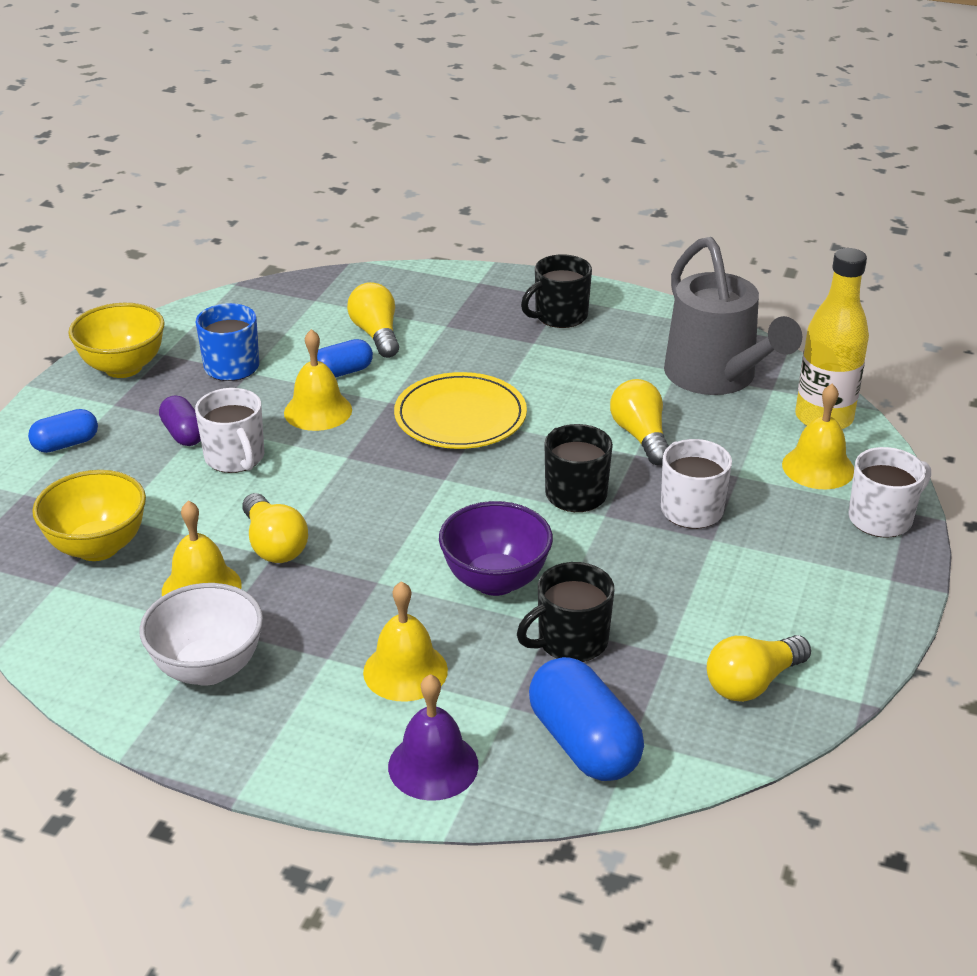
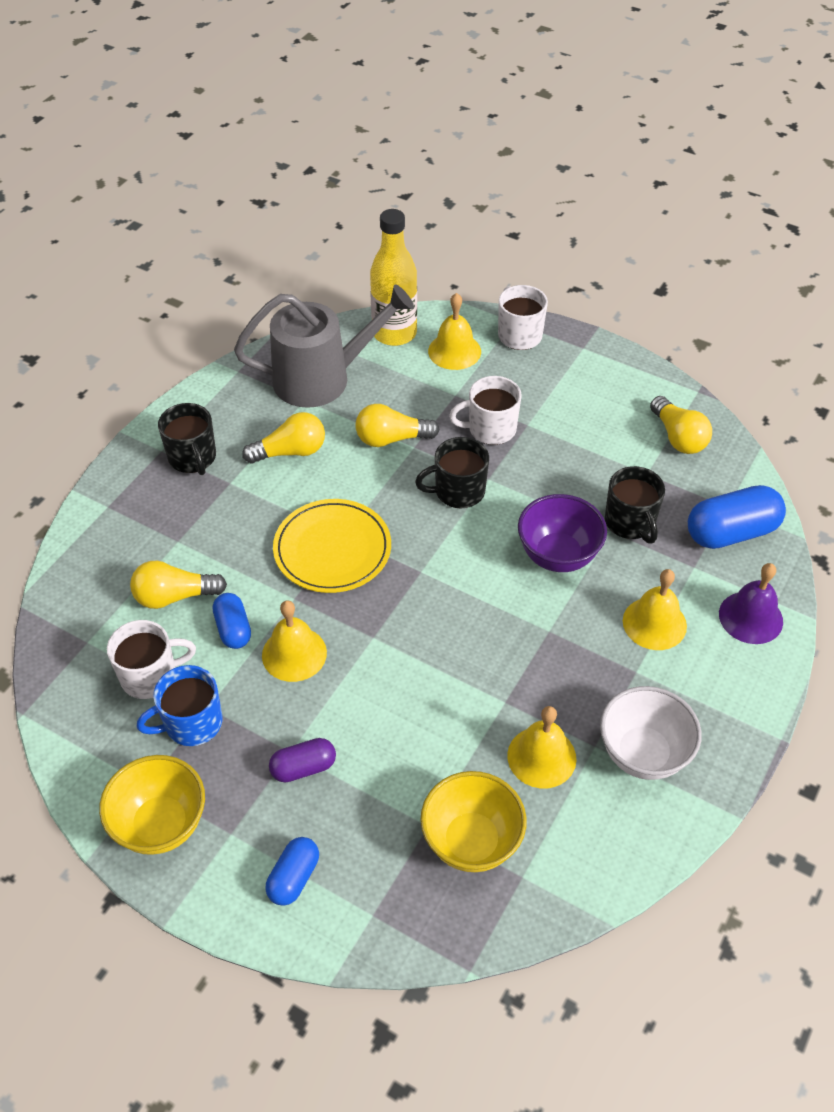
camera: 80 degrees left, 15 degrees up
(66, 444) = (294, 877): blue capsule -> blue capsule turned 45 degrees clockwise
(235, 458) = (355, 724): white mug -> white mug (150, 676)
(274, 545) = (491, 700): yellow light bulb -> yellow light bulb (290, 452)

